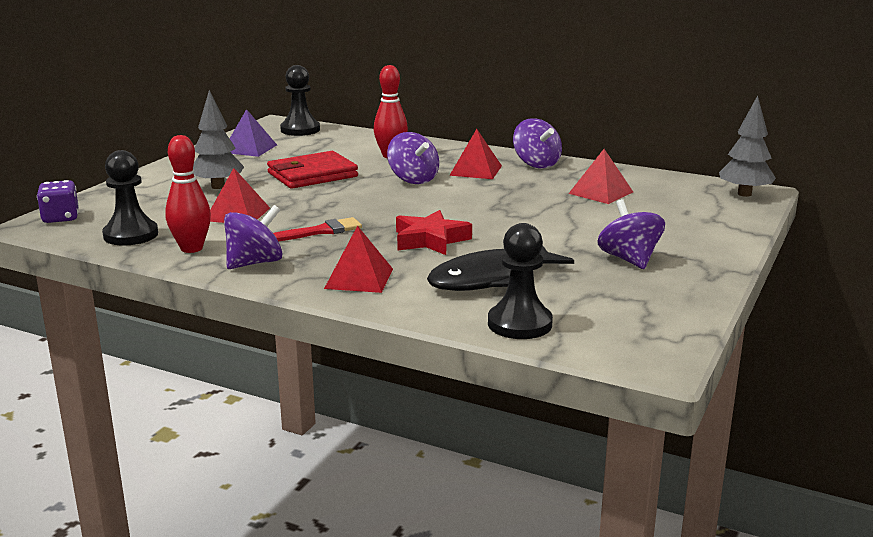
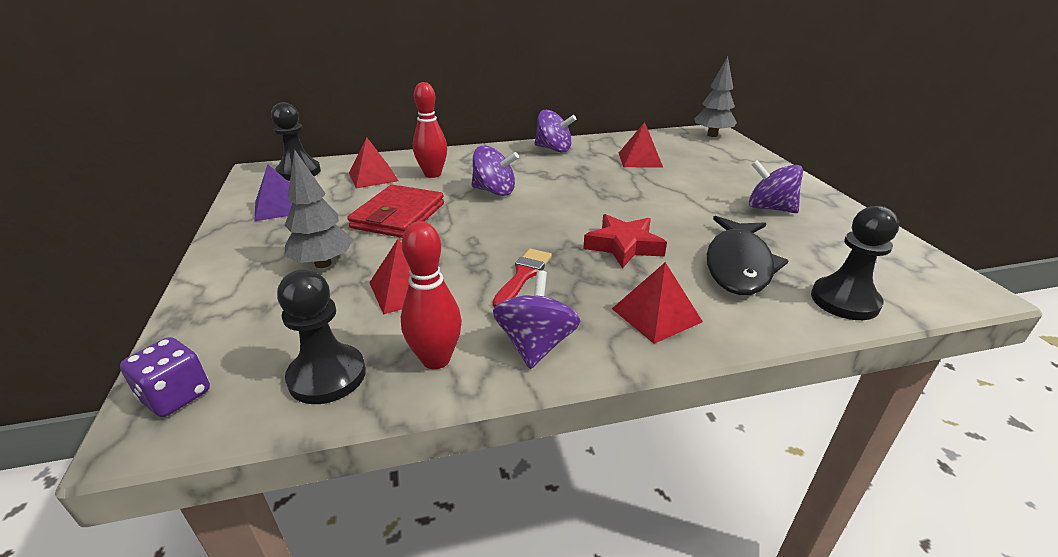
camera: 40 degrees left, 10 degrees up
(475, 170) = (524, 167): red pyramid -> red pyramid (373, 177)

